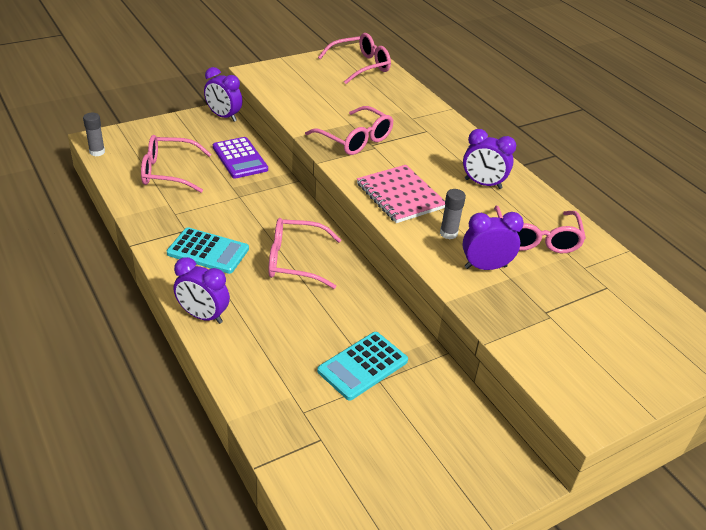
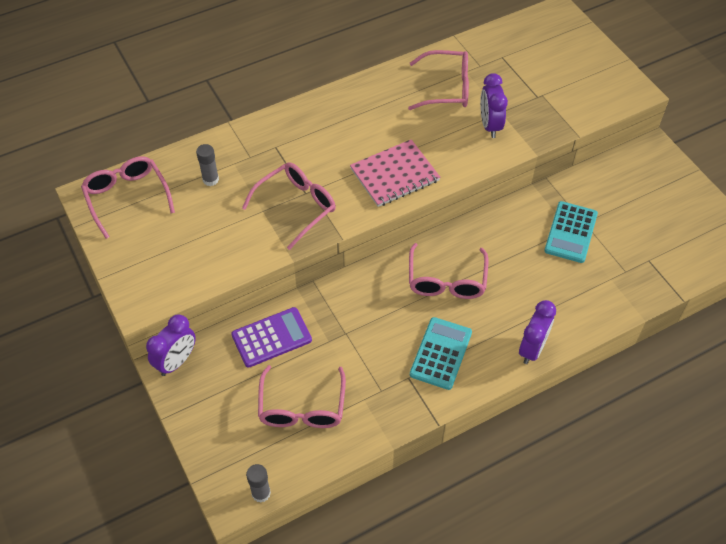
camera: 85 degrees left, 15 degrees up
(363, 366) = (571, 232): turquoise calculator -> turquoise calculator turned 60 degrees clockwise
(448, 233) = (448, 145): grey glue stick -> grey glue stick (210, 179)
(483, 184) = (369, 113): purple clock -> none

